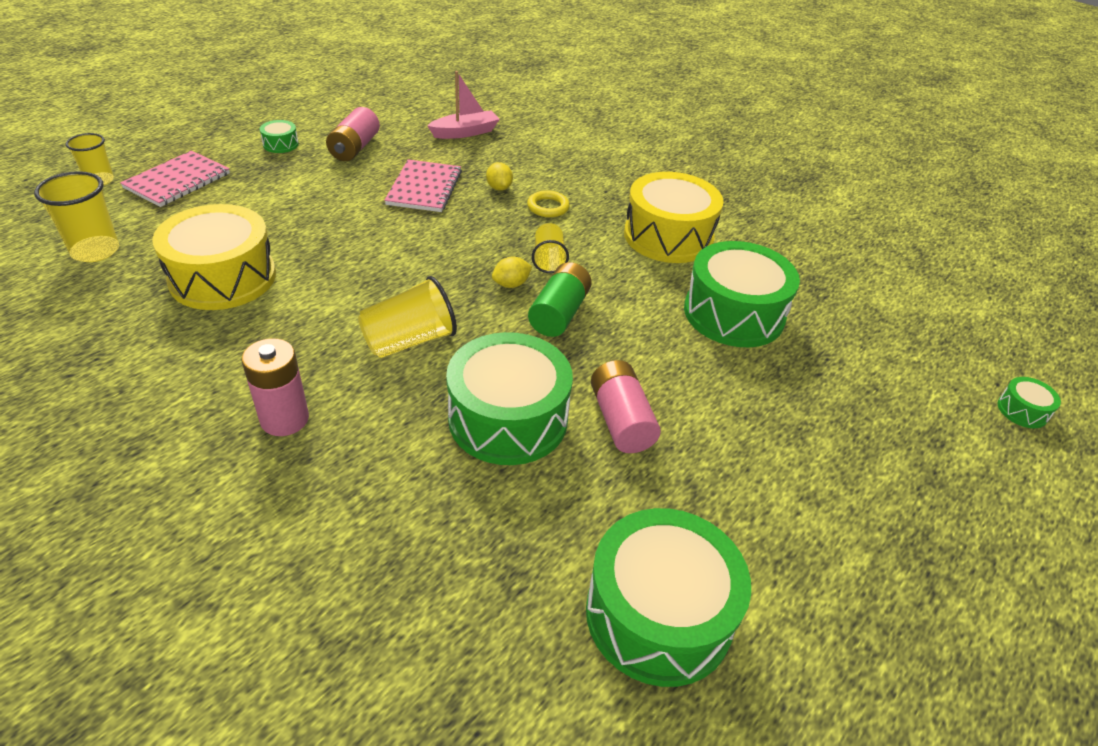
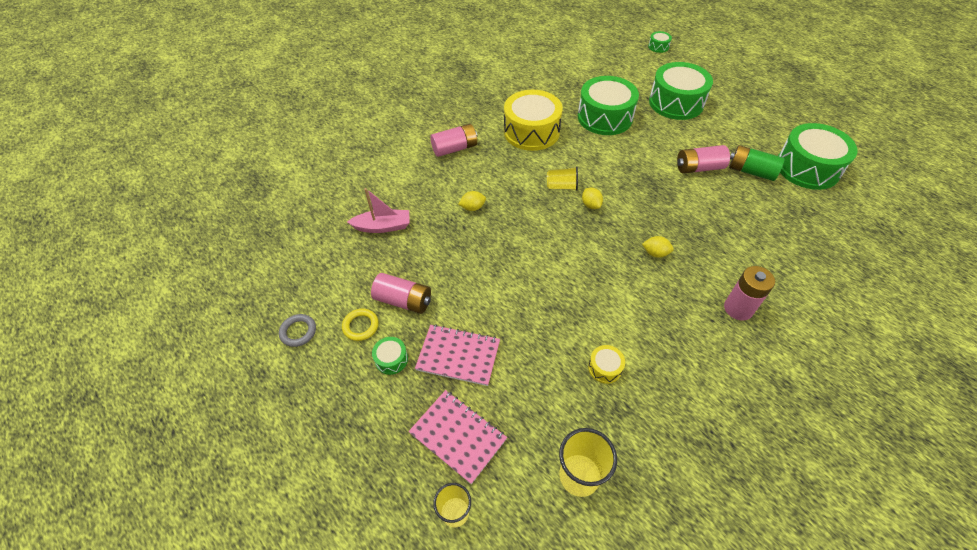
camera: 80 degrees left, 10 degrees up
(223, 277) = (605, 368): yellow drum -> yellow drum, size x0.42
(327, 99) = (298, 332): none -> grey ring
(409, 341) = (655, 253): yellow cup -> yellow lemon
(424, 188) = (472, 251): pink notebook -> pink notebook (458, 355)
(465, 132) = (383, 226): pink boat -> pink boat turned 105 degrees clockwise
(508, 418) = (709, 210): green drum -> green drum (676, 102)
(548, 207) = (499, 183): yellow ring -> yellow ring (361, 326)
(559, 313) = (616, 185): green battery -> green battery (751, 171)
(612, 174) = (455, 148): none -> pink battery

